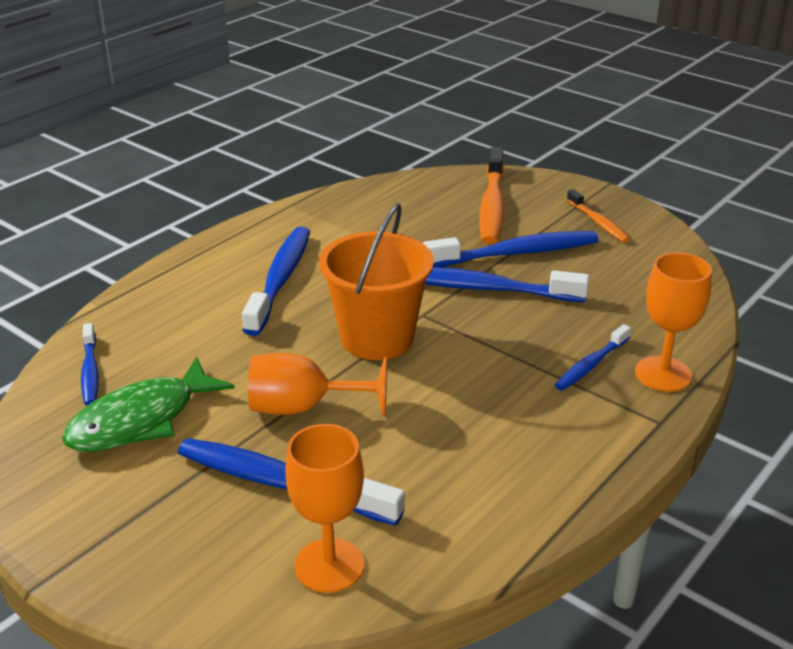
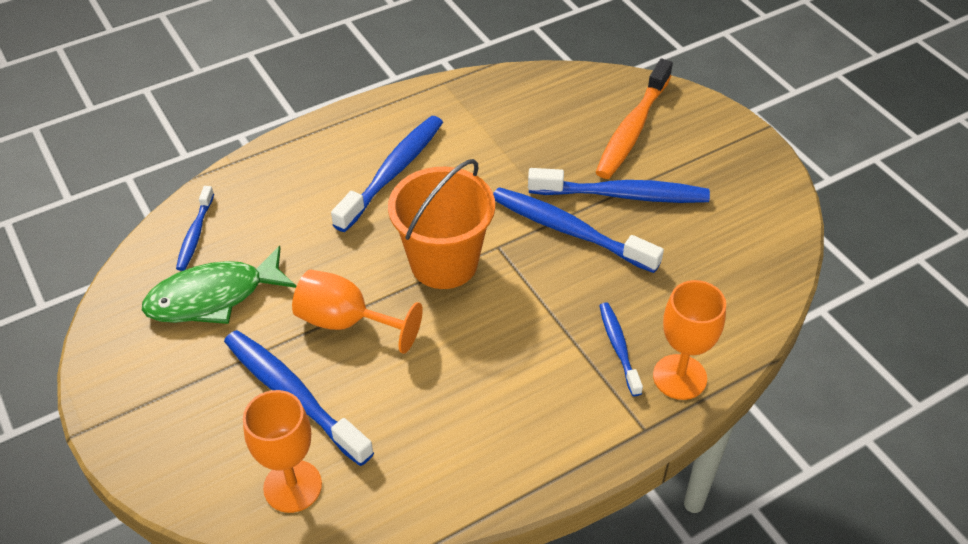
camera: 20 degrees right, 15 degrees up
(591, 365) = (618, 347): blue toothbrush -> blue toothbrush turned 105 degrees clockwise
(598, 222) = (726, 176): orange toothbrush -> none

